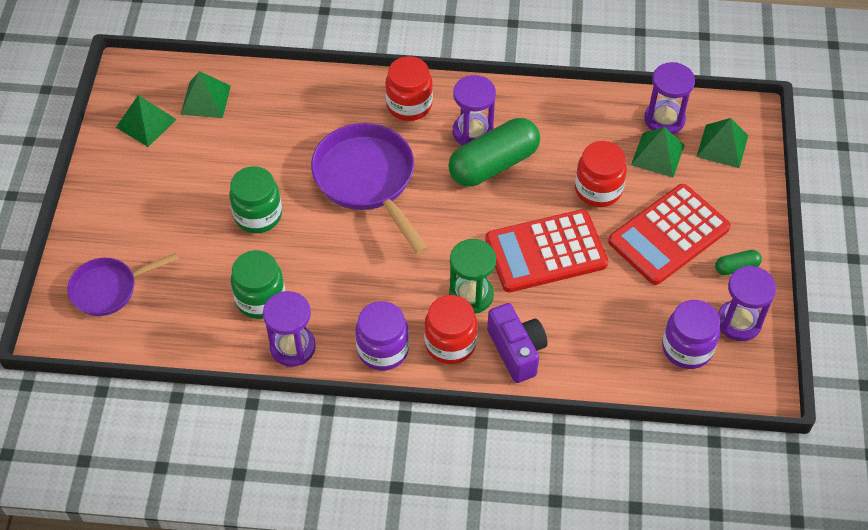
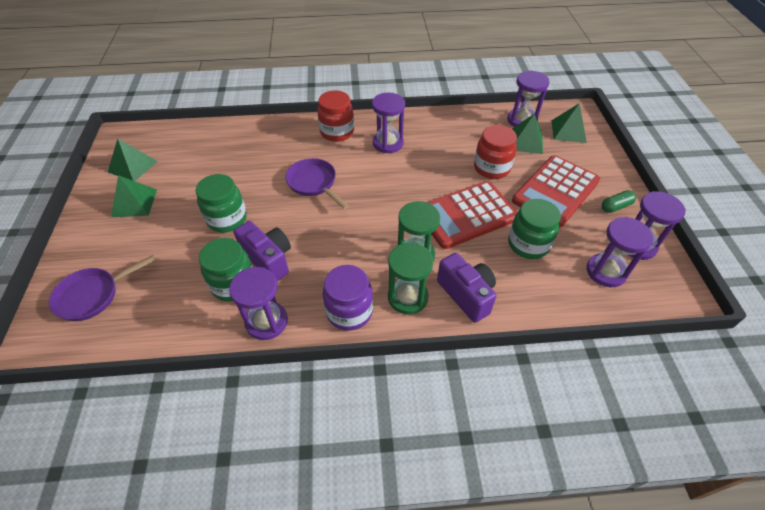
camera: 10 degrees left, 5 degrees down
(205, 100) = (181, 146): green pyramid -> green pyramid (134, 203)
(301, 275) = (268, 259): none -> purple camera
(367, 180) = (314, 183): purple pan -> purple pan, size x0.61
(450, 343) = (407, 297): red jar -> green hourglass
(493, 164) = (409, 161): green capsule -> none
(608, 301) = (528, 244): none -> green jar
(687, 348) = (606, 271): purple jar -> purple hourglass

